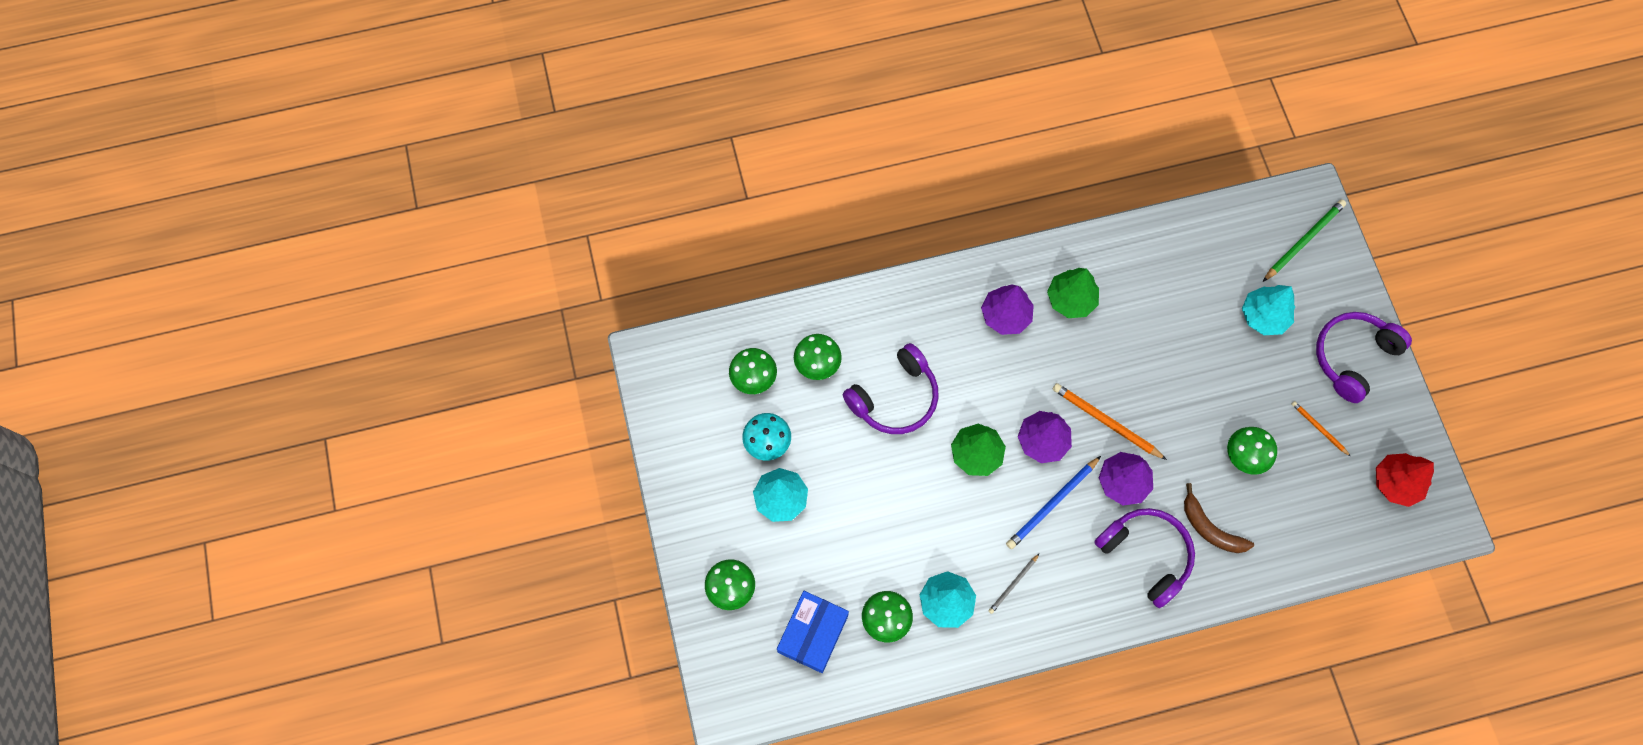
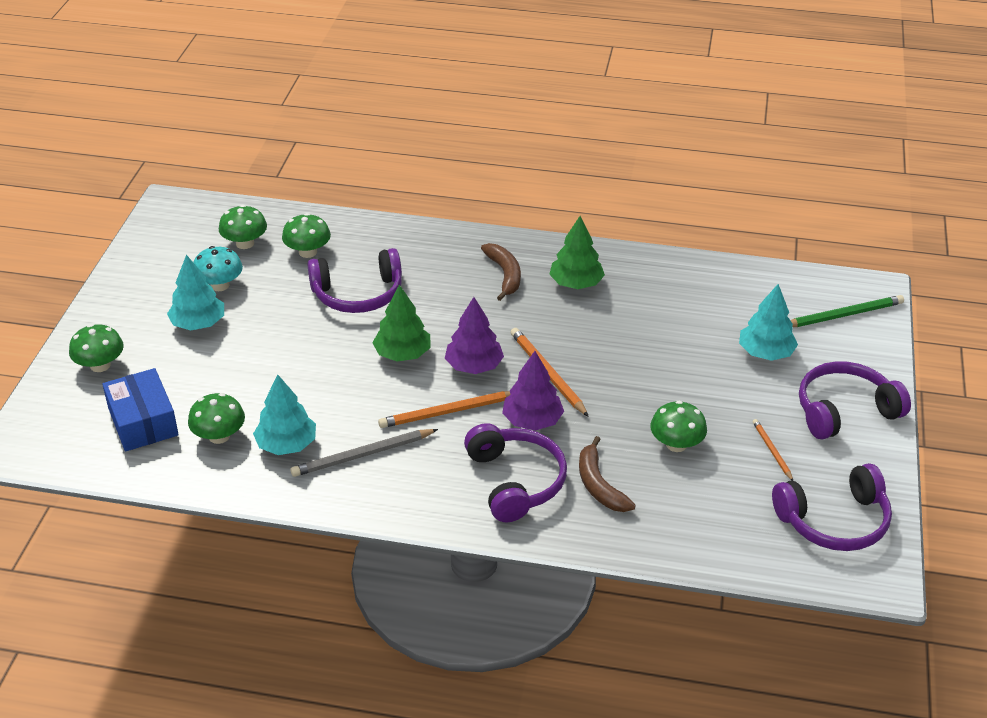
camera: 25 degrees right, 30 degrees down
(813, 633) = (143, 421): blue box -> blue box turned 75 degrees counterclockwise
(1005, 315) = (505, 275): purple tree -> brown banana
(1013, 584) = (362, 455): grey pencil -> grey pencil, size x1.74
(1052, 504) = (448, 412): blue pencil -> orange pencil
(1396, 483) = (834, 521): red tree -> purple headphones

